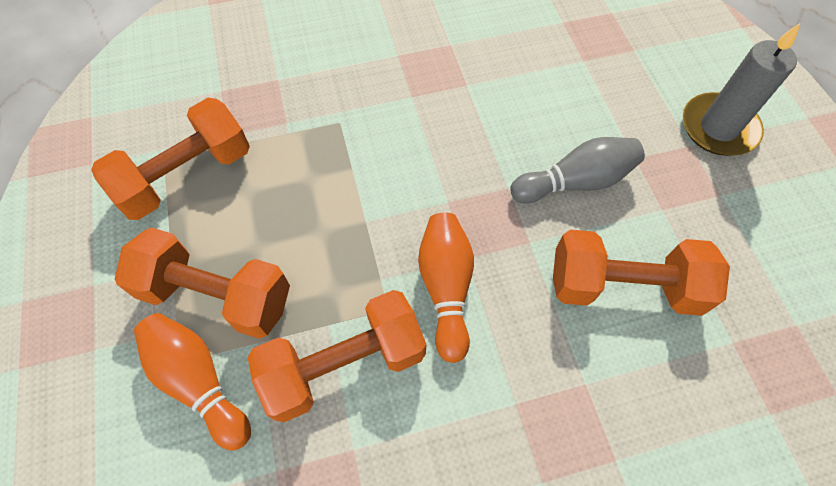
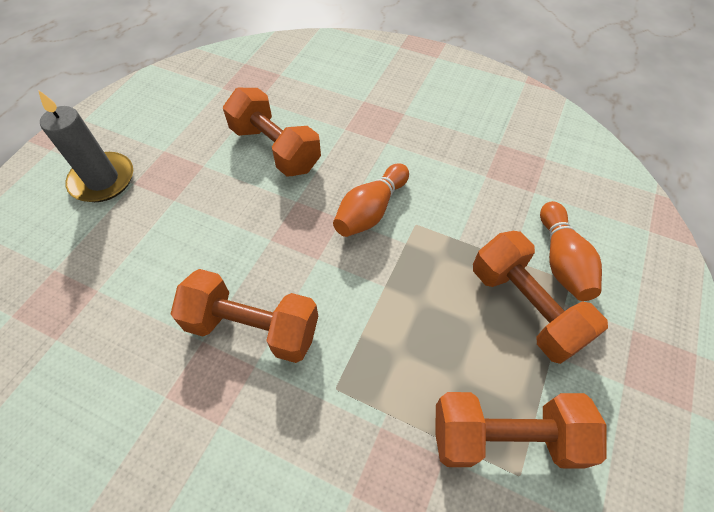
camera: 140 degrees left, 5 degrees down
(344, 364) = (464, 213): orange dumbbell -> orange dumbbell (252, 327)
(575, 182) = (227, 212): grey bowling pin -> none

